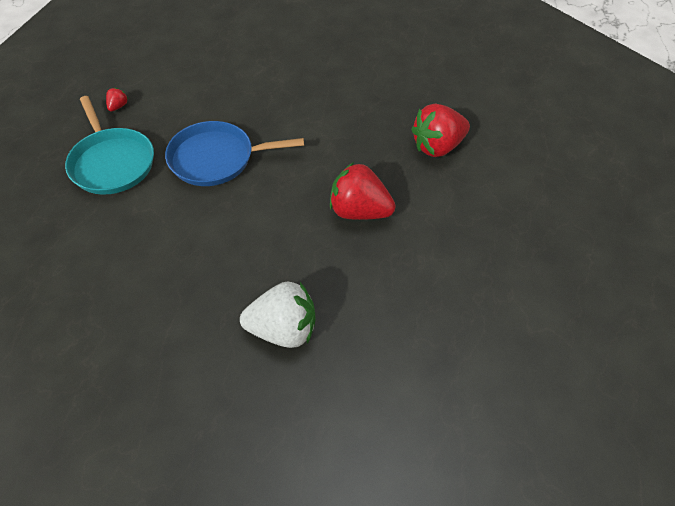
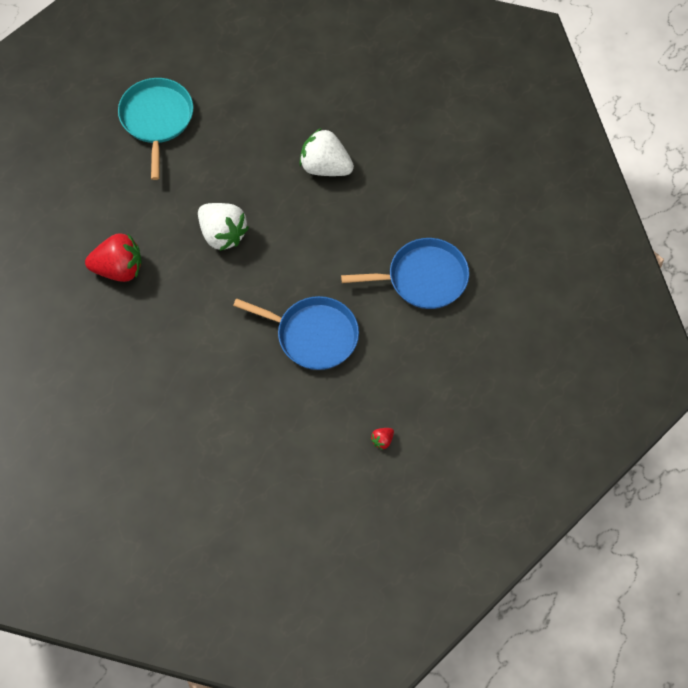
camera: 155 degrees left, 10 degrees up
(112, 162) = (405, 369): turquoise pan -> turquoise pan (156, 119)
(115, 248) = (423, 278): none -> blue pan
(359, 211) = (222, 234): red strawberry -> white strawberry

